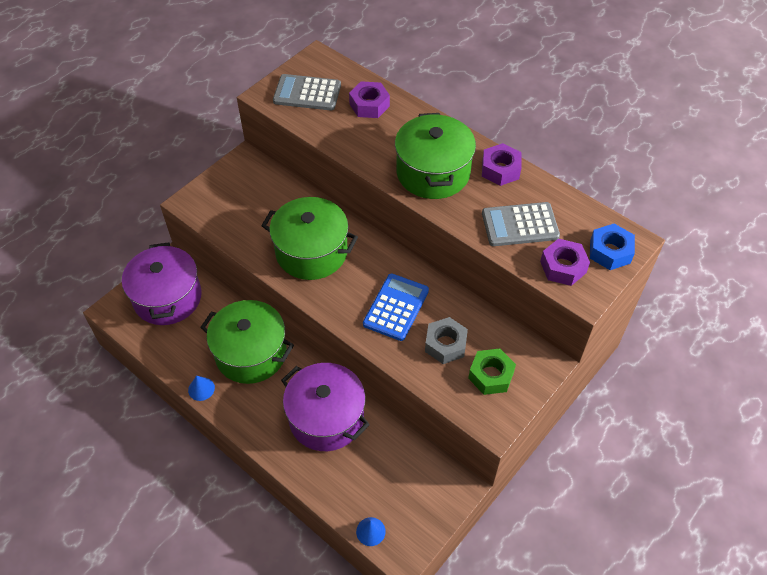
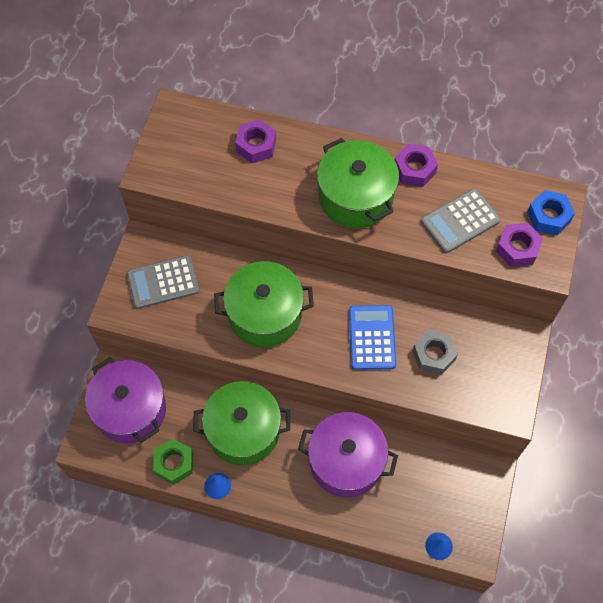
camera: 25 degrees left, 10 degrees up
(307, 93) = (188, 155): grey calculator -> grey calculator (163, 282)
(491, 375) = (486, 367): green nut -> green nut (174, 463)

